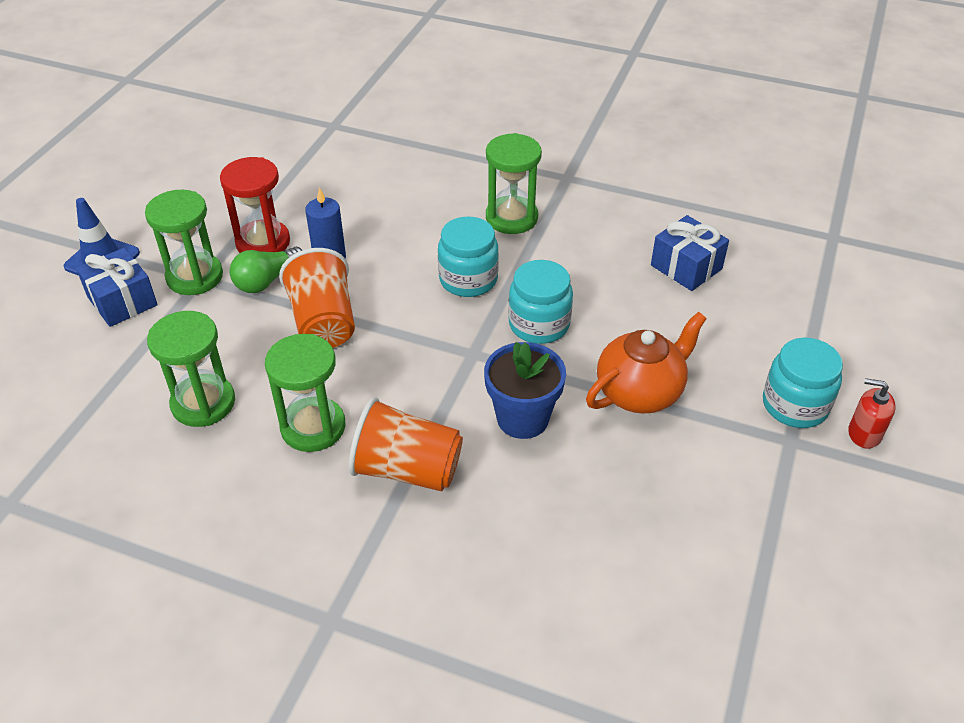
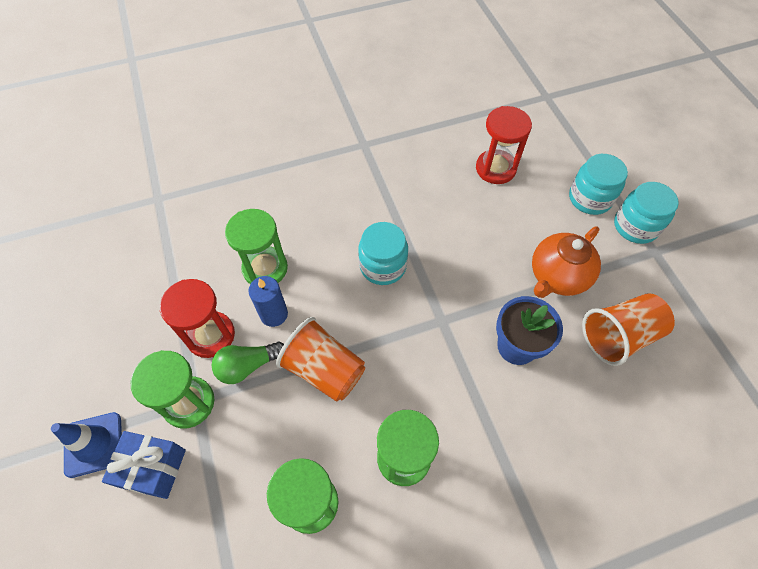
camera: 40 degrees left, 15 degrees up
(267, 280) = (248, 366): green light bulb -> green light bulb turned 60 degrees clockwise
(407, 469) = (492, 439): orange cup -> orange cup (618, 336)
(511, 218) = (361, 198): green hourglass -> green hourglass (265, 268)
(539, 324) = (458, 269): turquoise jar -> turquoise jar (590, 198)
(640, 392) = (557, 276): orange teapot -> orange teapot turned 150 degrees counterclockwise
(686, 267) = (495, 168): blue gift -> red hourglass
(864, 433) = (680, 220): red soap dispenser -> none

